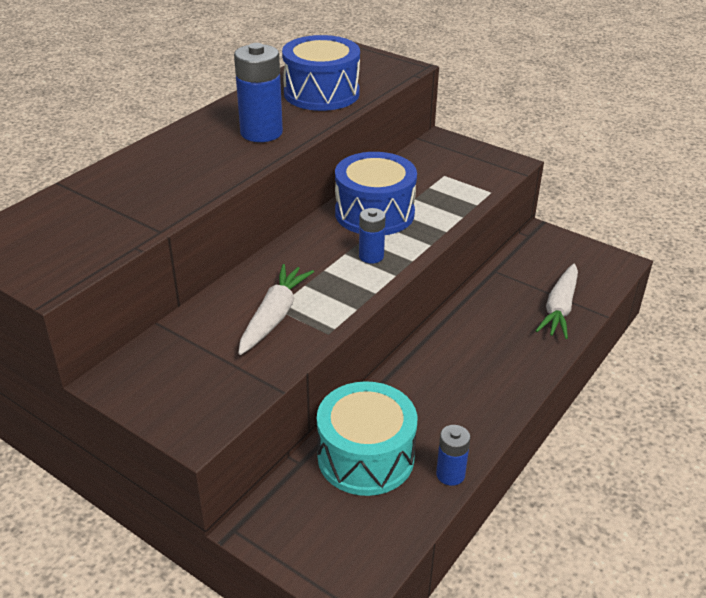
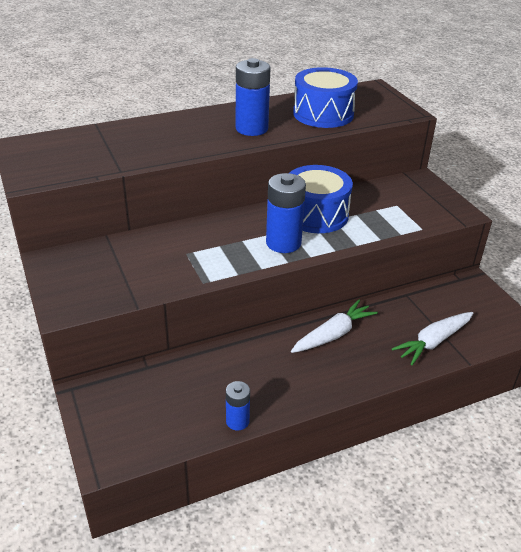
camera: 30 degrees right, 0 degrees up
(274, 316) = (179, 258): white carrot -> white carrot (333, 334)
(365, 457) = (192, 382): turquoise drum -> none
(371, 256) = (283, 243): blue battery -> blue battery, size x1.76

